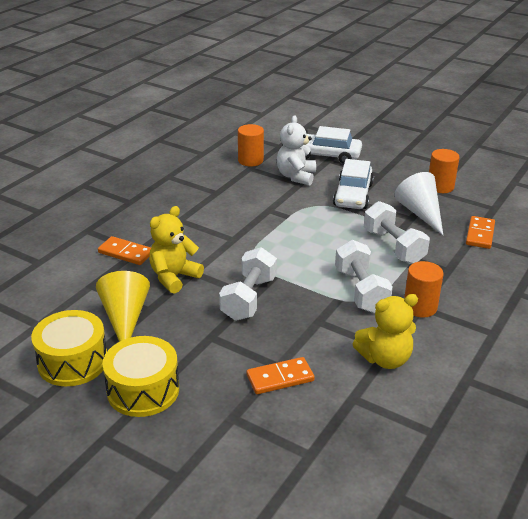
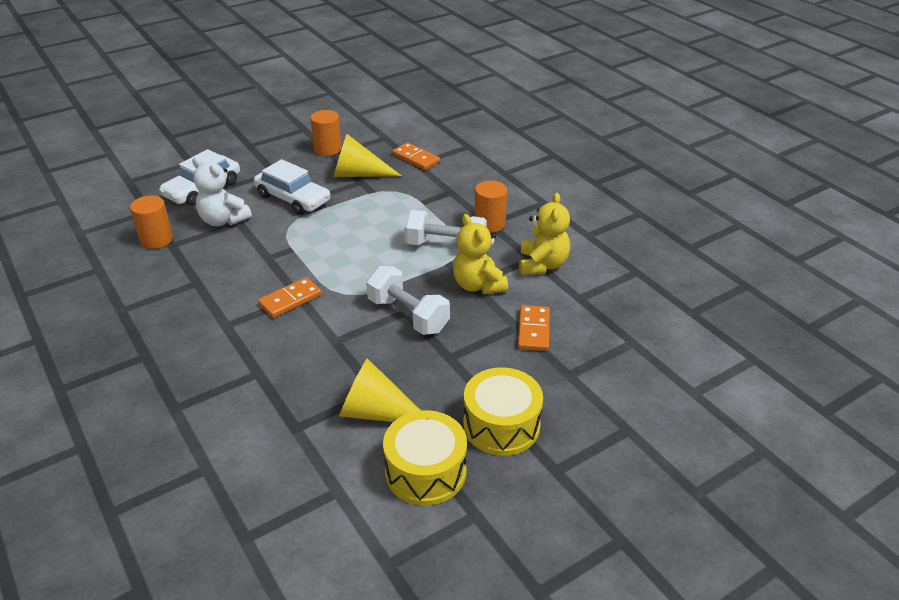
camera: 65 degrees left, 5 degrees up
(126, 253) = (254, 384): orange domino -> orange domino (290, 300)
(174, 277) = (332, 357): yellow teddy bear -> yellow teddy bear (478, 285)
(393, 246) = (396, 206): white dumbbell -> none
(420, 213) = (358, 174): white cone -> yellow cone

